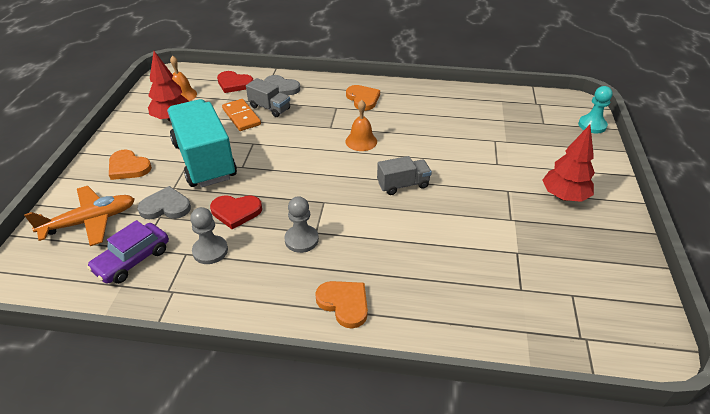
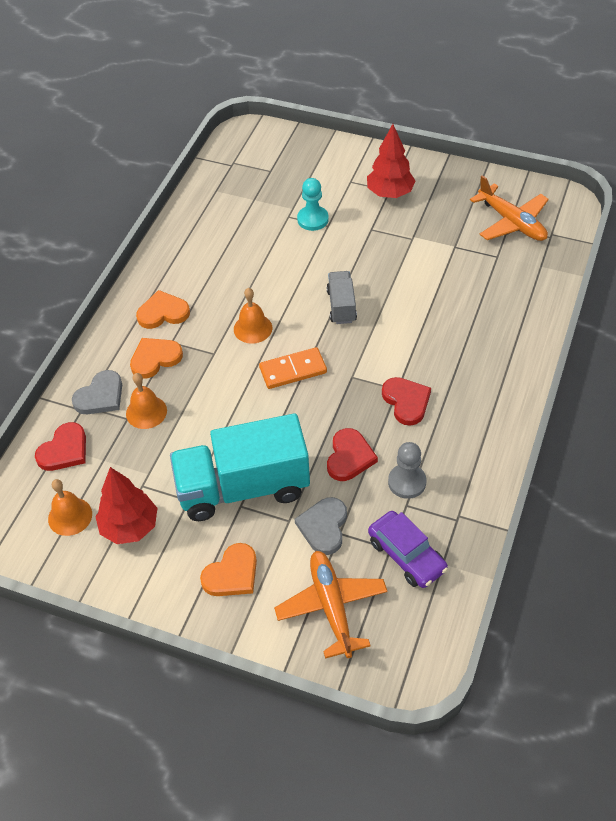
camera: 75 degrees left, 10 degrees up
(241, 117) = (156, 444): orange domino -> orange domino (293, 370)
(269, 108) = (146, 412): grey truck -> orange bell
(301, 240) = (406, 401): grey pawn -> red heart
(344, 304) = (495, 378): orange heart -> orange heart (155, 359)
(582, 298) = (512, 222): none -> orange plane
(592, 125) = (287, 137): turquoise pawn -> turquoise pawn (313, 219)

